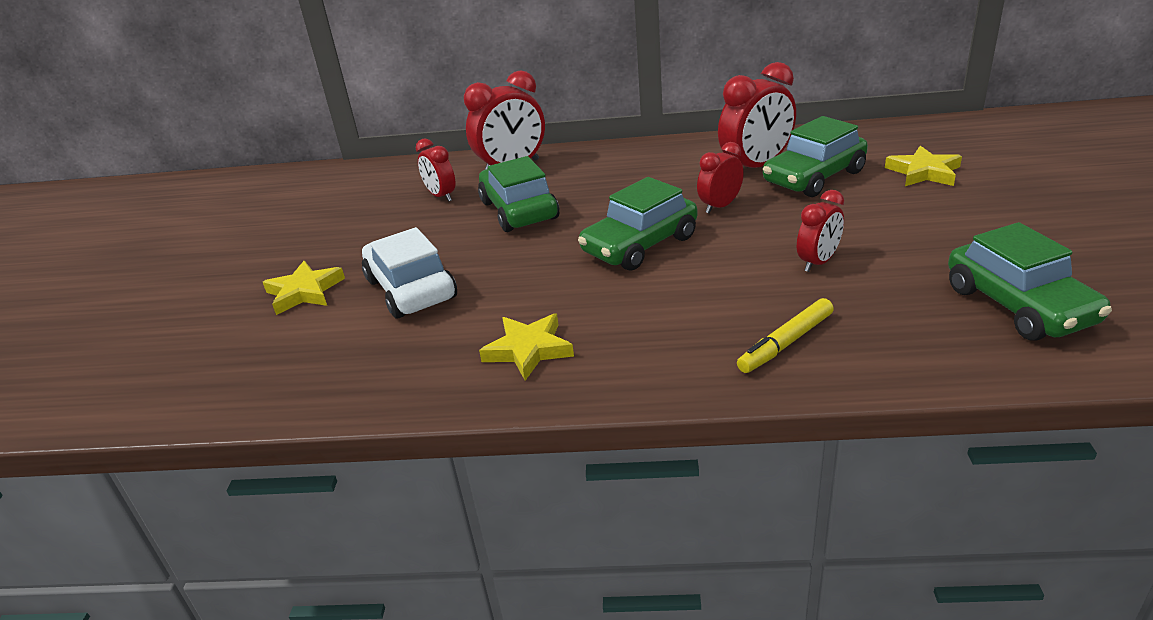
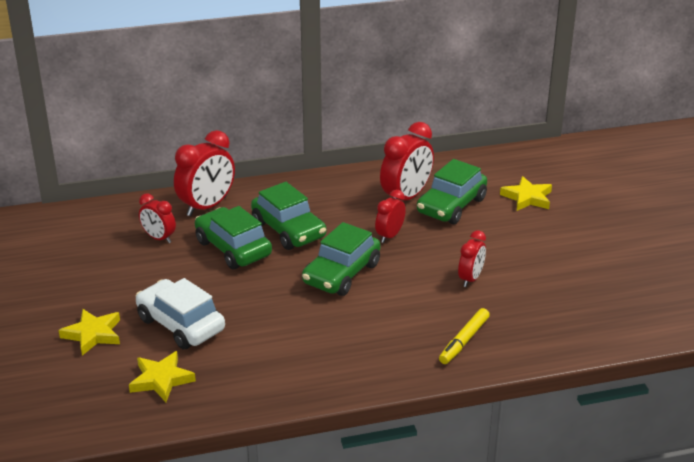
camera: 20 degrees left, 0 degrees up
(528, 350) = (294, 363): yellow star -> yellow star (161, 379)
(1019, 305) = (598, 301): green car -> green car (288, 230)

